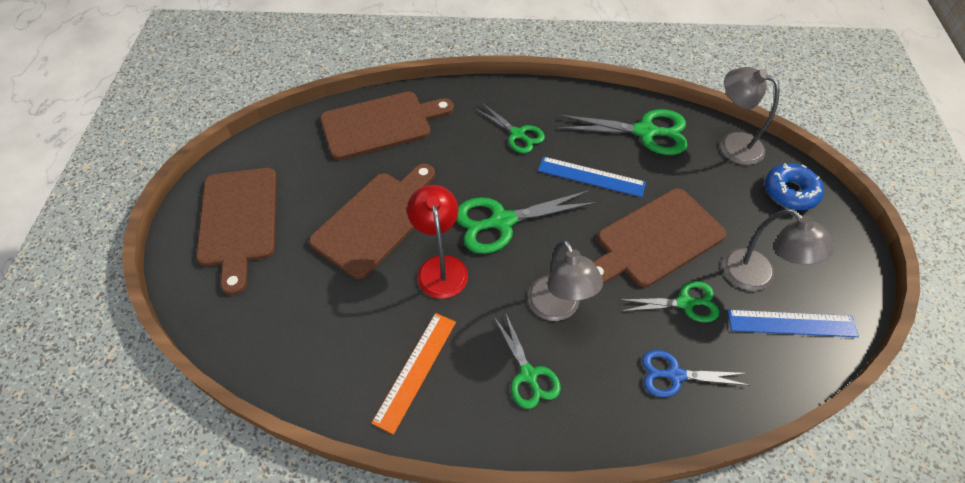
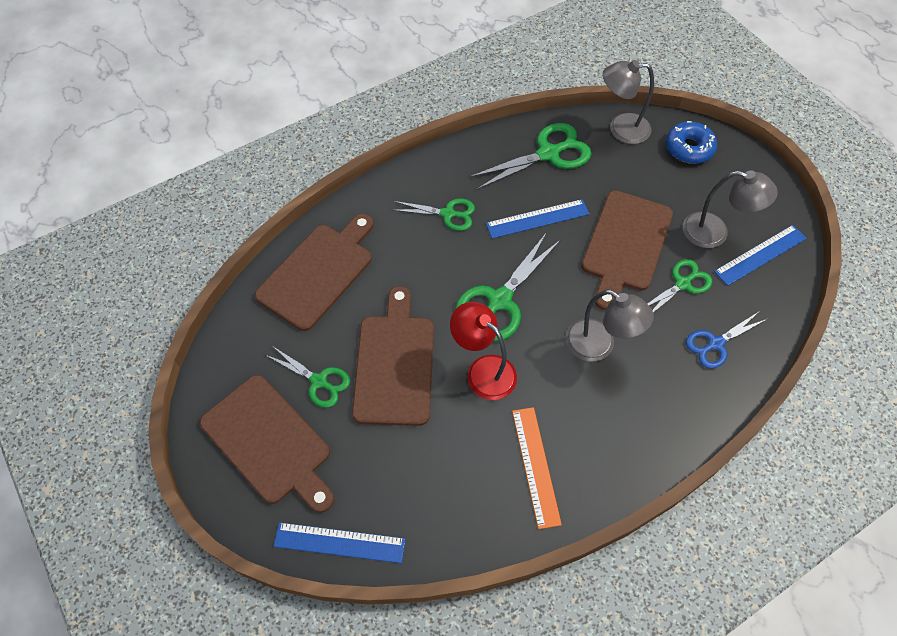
camera: 35 degrees left, 5 degrees up
(217, 324) = (339, 542): none -> blue ruler
(528, 375) = (619, 412): green scissors -> green scissors (319, 381)

